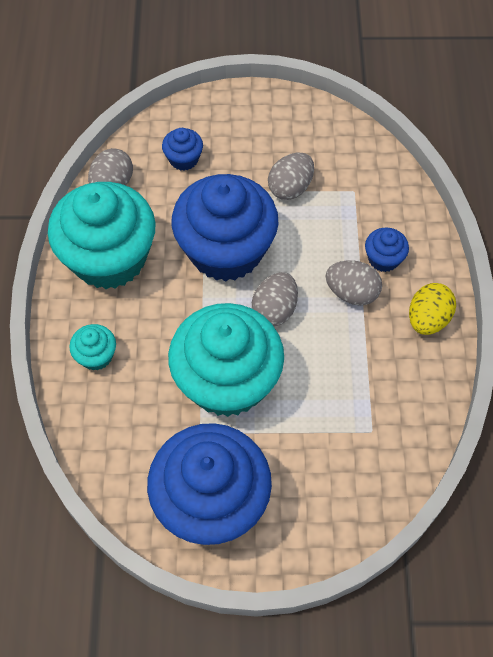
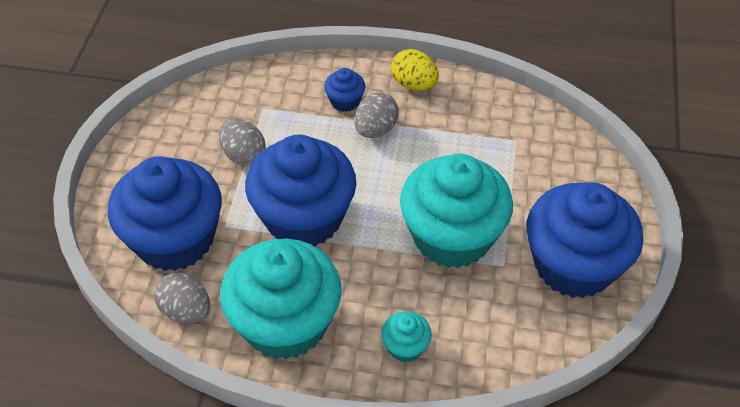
camera: 80 degrees left, 10 degrees down
(183, 159) = (175, 239): blue cupcake -> blue cupcake, size x2.37
(274, 310) = (381, 188): grey egg -> none

